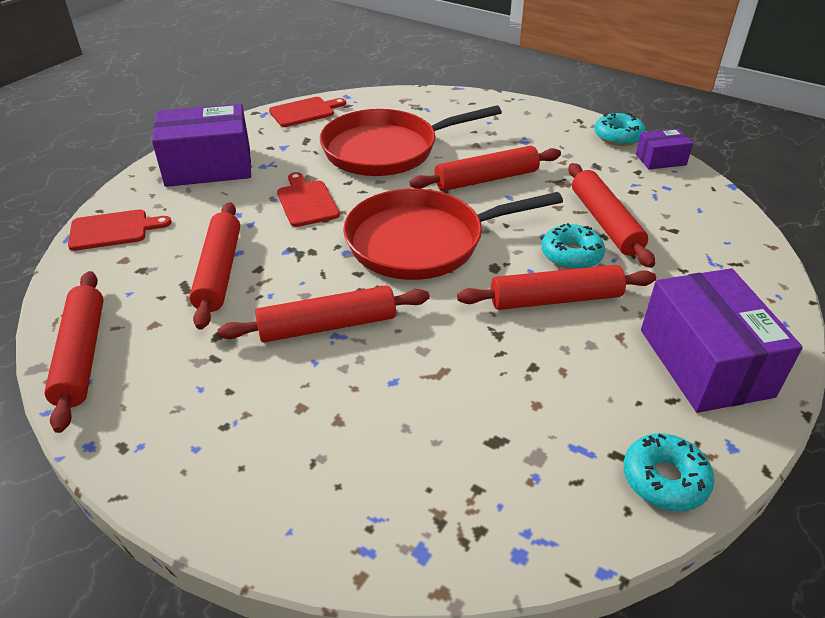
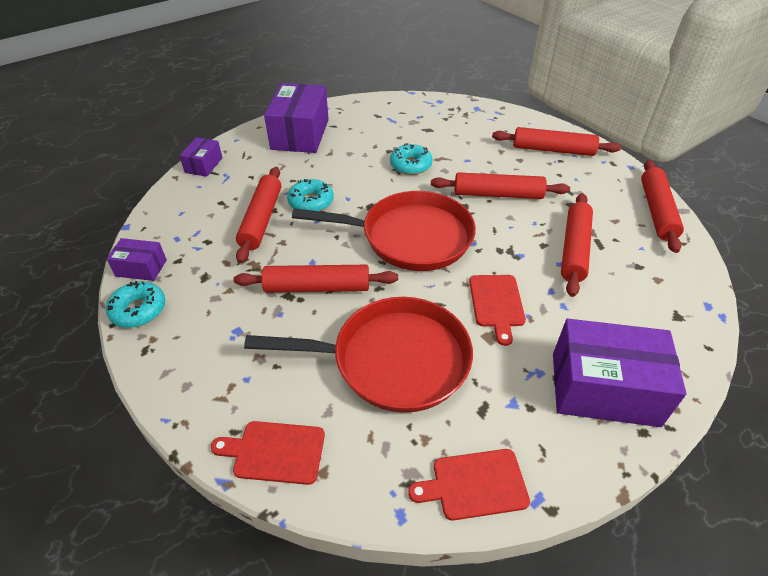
camera: 160 degrees left, 5 degrees up
(113, 230) = (682, 315): red cutting board -> red cutting board (275, 452)
(555, 299) = (348, 178): red rolling pin -> red rolling pin (553, 150)
(664, 479) = (365, 106): turquoise donut -> turquoise donut (410, 165)
(764, 270) = (203, 165): none -> purple box

